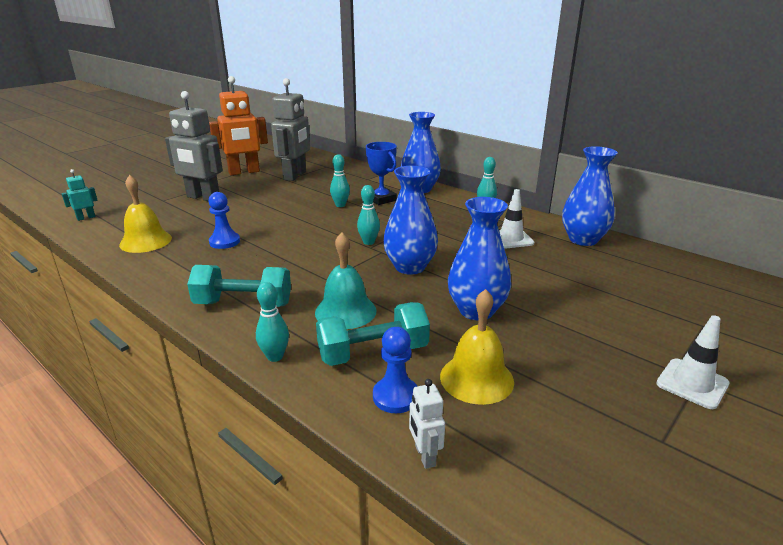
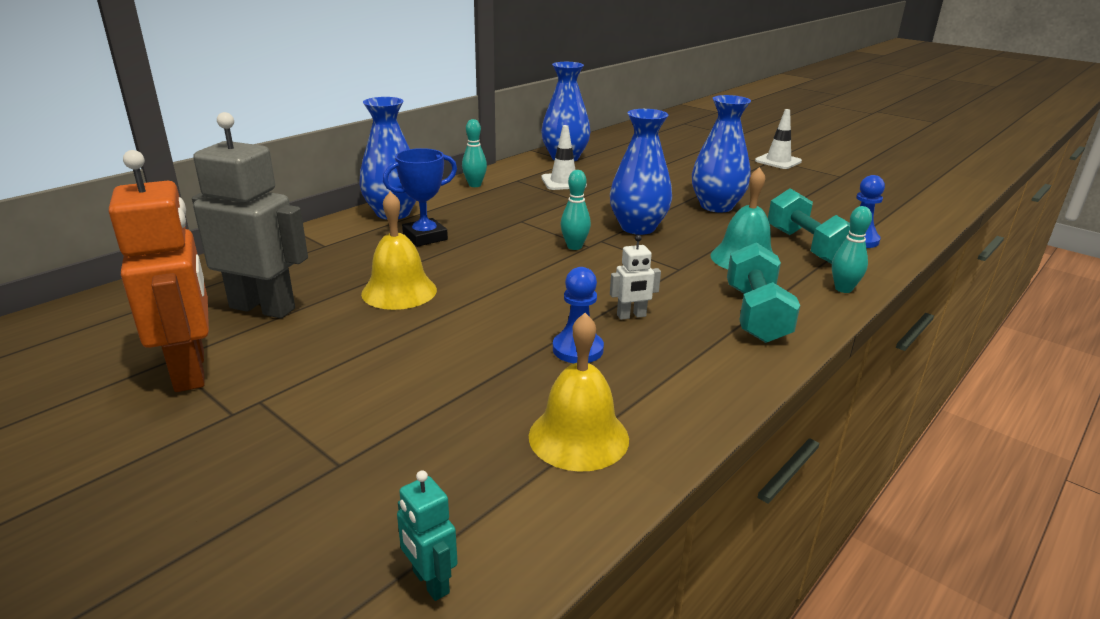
camera: 90 degrees left, 0 degrees up
(203, 198) = (348, 404): grey robot -> none
(340, 205) = (439, 264): turquoise bowling pin -> none
(424, 456) = (911, 233): white robot -> white robot (631, 316)
(476, 378) = (815, 213): yellow bell -> yellow bell (399, 291)

